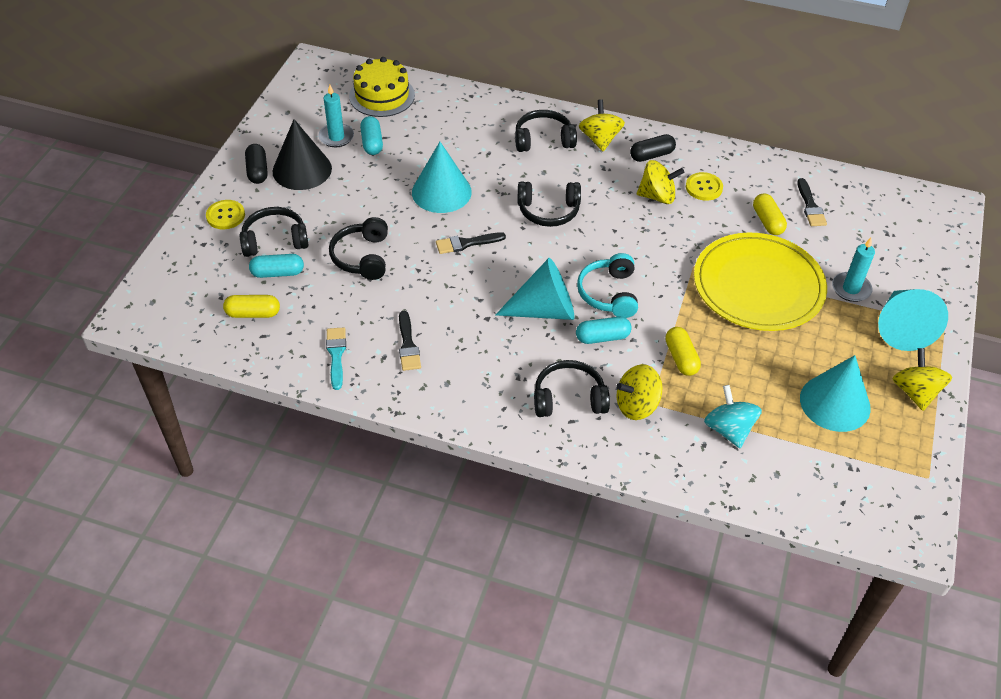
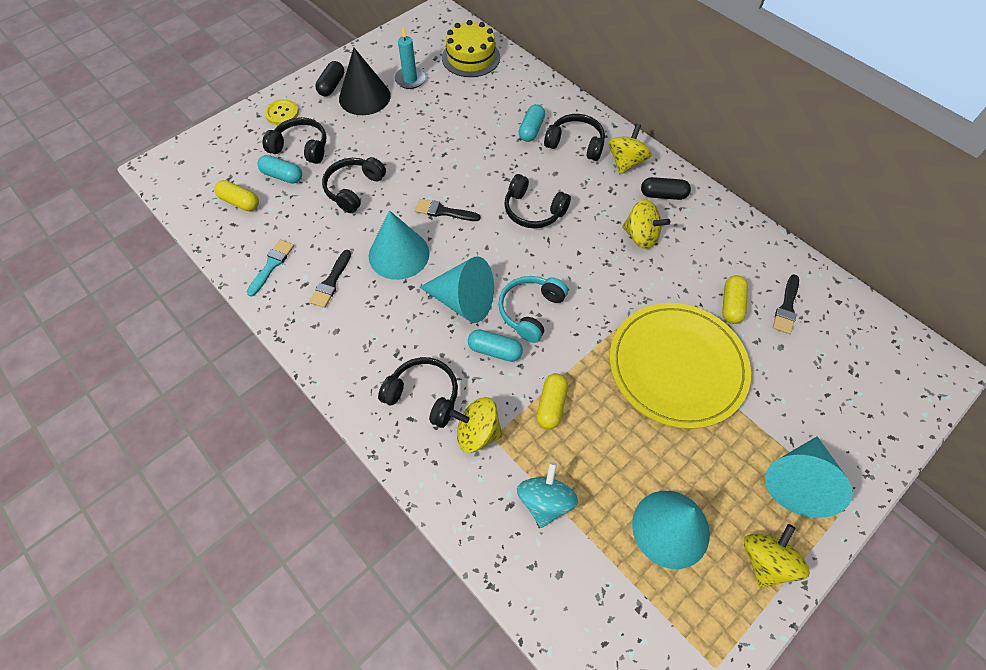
camera: 30 degrees right, 10 degrees up
(372, 143) = (433, 94): turquoise capsule -> turquoise capsule (531, 130)
(441, 192) = (457, 157): turquoise cone -> turquoise cone (399, 254)
(704, 187) = (691, 245): yellow button -> none
(851, 289) = (771, 413): turquoise candle -> none

